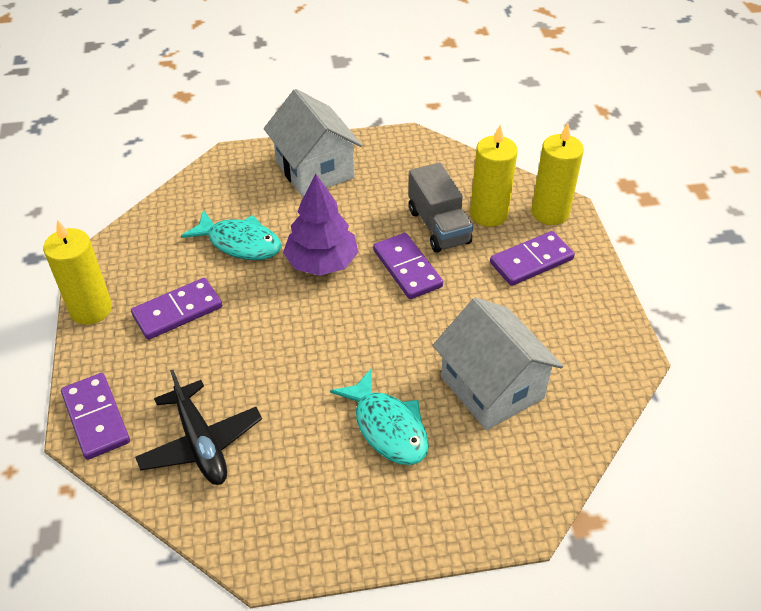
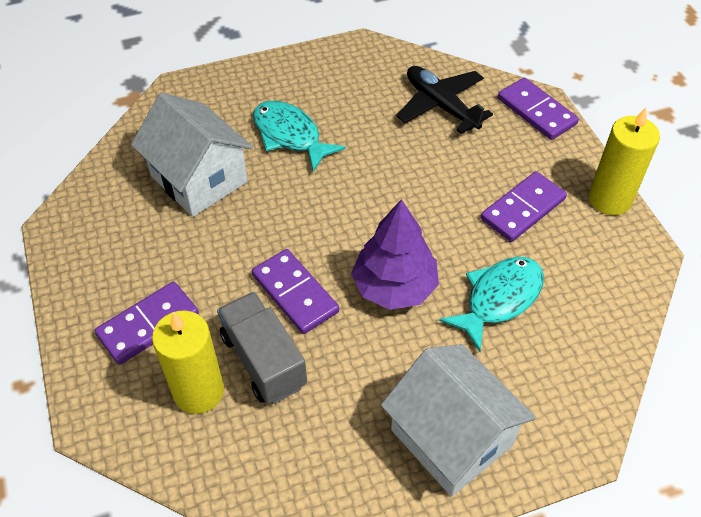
camera: 170 degrees right, 5 degrees up
(240, 243) = (499, 299): turquoise fish -> turquoise fish turned 120 degrees clockwise
(550, 212) = (115, 407): yellow candle -> none

